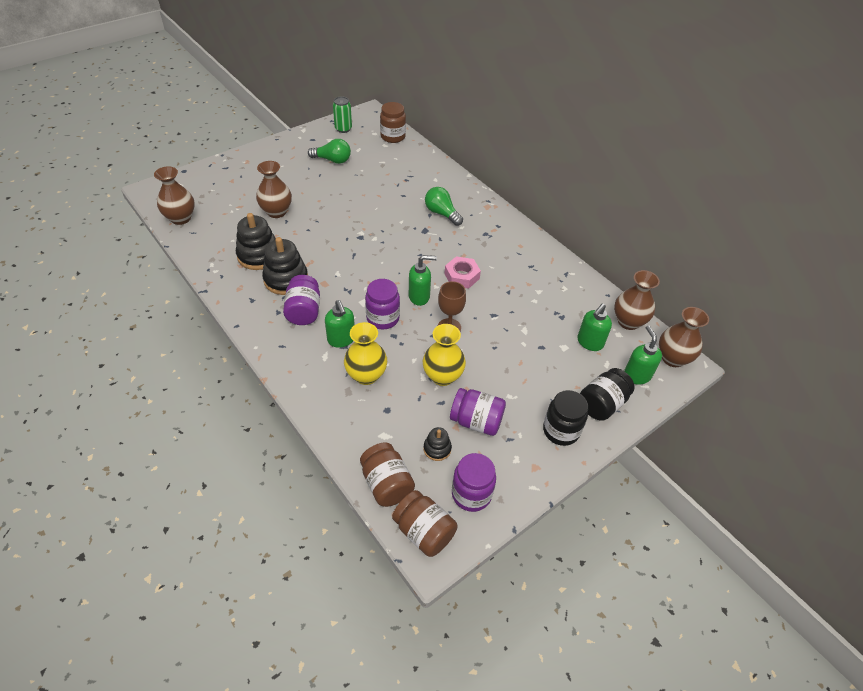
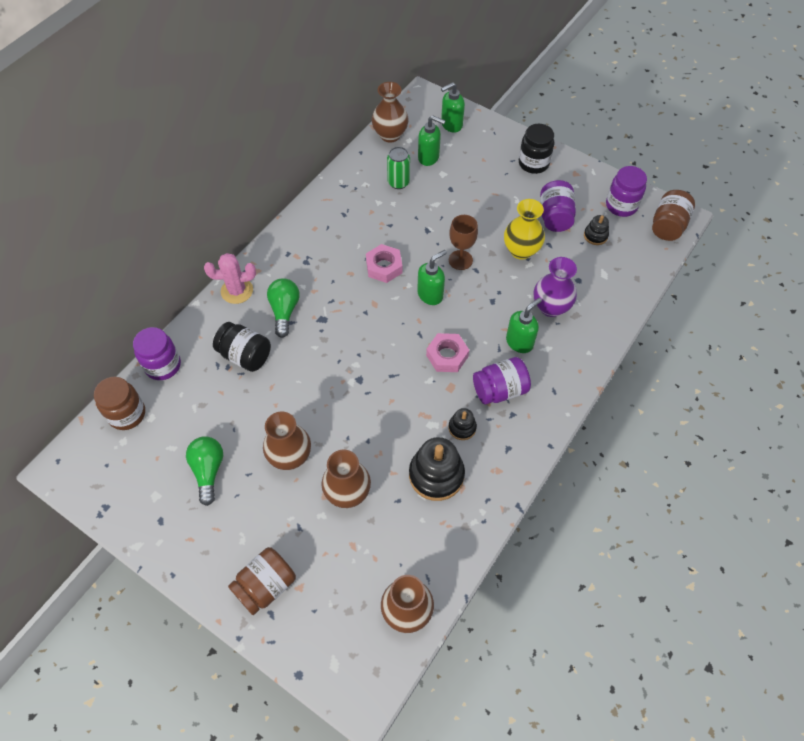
camera: 105 degrees left, 10 degrees up
(286, 279) = (462, 427): black stacking toy -> black stacking toy, size x0.52
(343, 129) = (120, 488): green can -> green can (398, 182)
(353, 289) = (447, 356): none -> pink nut
(366, 375) = (551, 307): yellow vase -> purple vase
(383, 318) = (475, 316): purple jar -> purple jar (163, 365)
(386, 484) = (645, 259): brown jar -> brown jar (266, 586)
(419, 297) = (430, 295): green soap dispenser -> green soap dispenser turned 75 degrees clockwise
(441, 213) = (284, 311): green light bulb -> green light bulb turned 150 degrees clockwise
(471, 194) = (237, 291): none -> pink cactus
(602, 404) = (493, 142): black jar -> black jar (245, 355)
(672, 358) = (420, 105): brown vase -> brown vase (290, 456)

